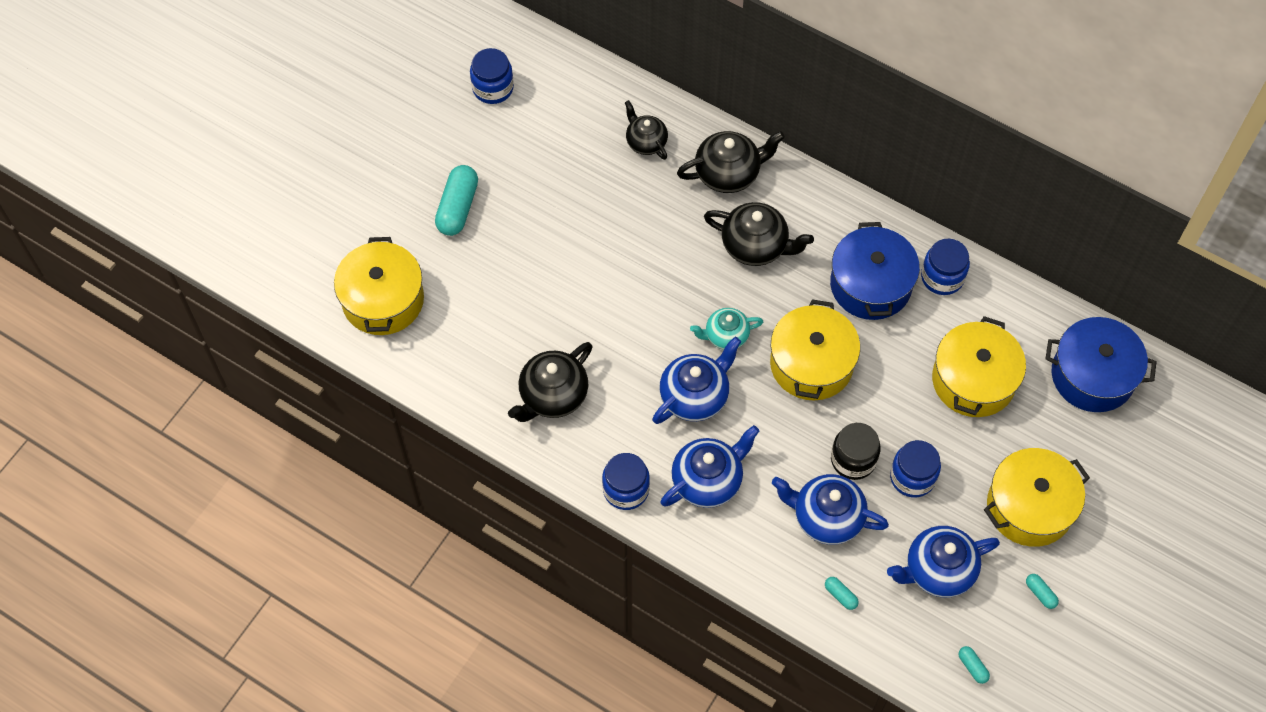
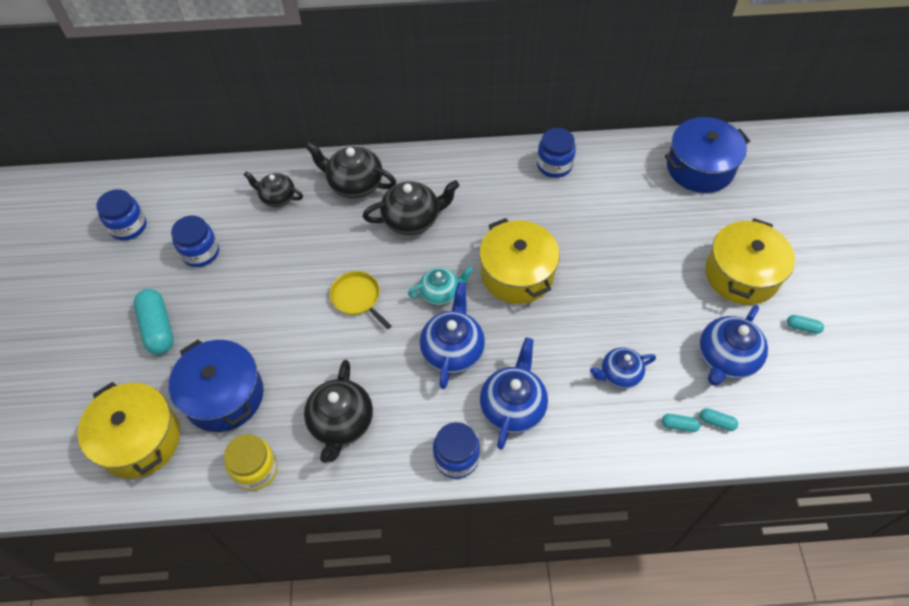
camera: 35 degrees left, 5 degrees down
(457, 387) = (256, 469): none -> yellow jar
(647, 291) = (357, 298): none -> yellow pan
(726, 335) = (440, 293): turquoise teapot -> turquoise teapot turned 150 degrees counterclockwise
(728, 173) = (354, 184): black teapot -> black teapot turned 105 degrees counterclockwise
(826, 517) = (619, 374): blue teapot -> blue teapot, size x0.65
(853, 460) = (602, 321): black jar -> none
(870, 285) = (512, 198): blue pot -> blue pot (224, 396)
(912, 477) = (651, 306): blue jar -> blue jar (200, 252)
(972, 667) = (810, 411): turquoise capsule -> turquoise capsule (716, 422)
(973, 380) = (632, 216): yellow pot -> none

